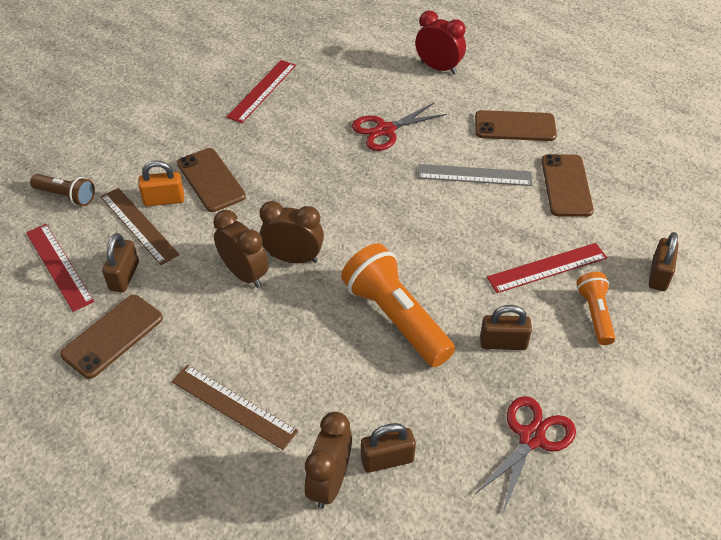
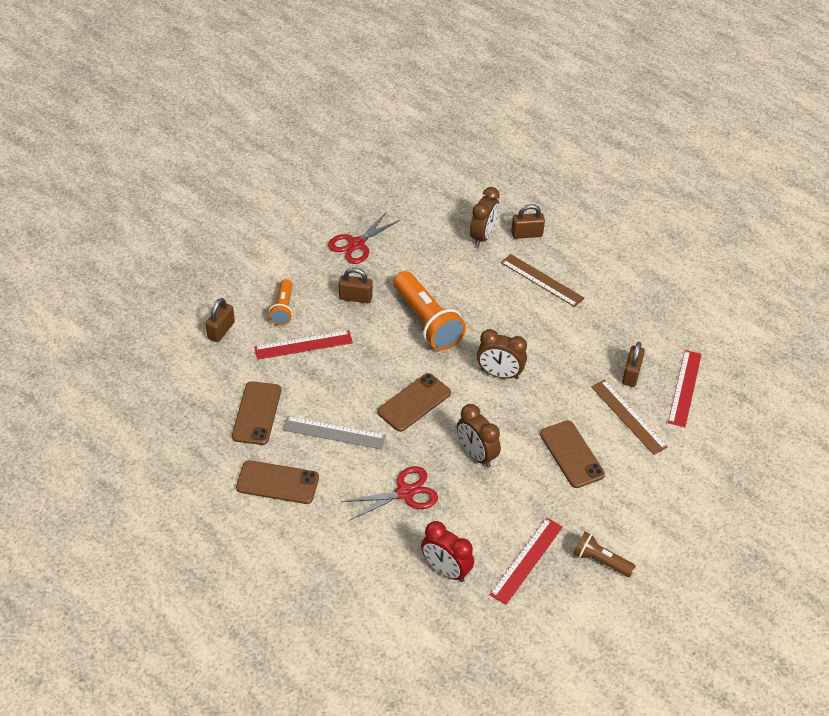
camera: 175 degrees left, 0 degrees up
(59, 266) = (684, 388): red ruler -> red ruler turned 45 degrees clockwise
(66, 196) = (698, 452): brown flashlight -> brown flashlight (600, 561)
(112, 336) = (630, 331): brown phone -> brown phone (414, 402)
(164, 200) = (611, 438): orange padlock -> none
(244, 274) = (538, 365): brown clock -> brown clock (476, 454)
(387, 459) = (447, 243): brown padlock -> brown padlock (526, 234)
(438, 68) = (331, 572): red clock -> red clock (446, 570)

